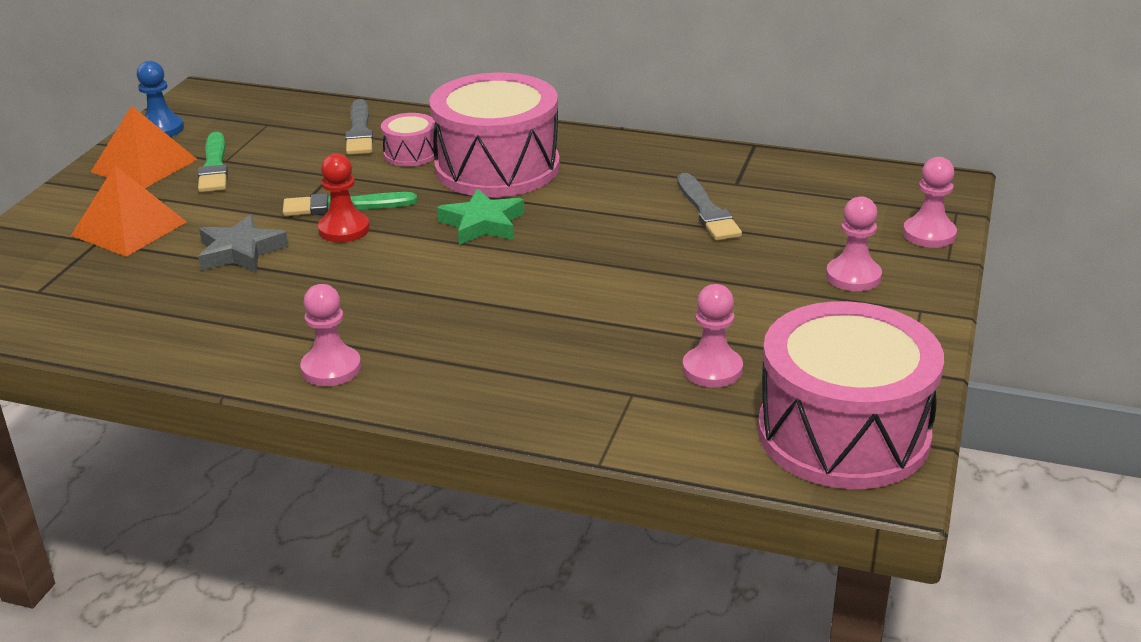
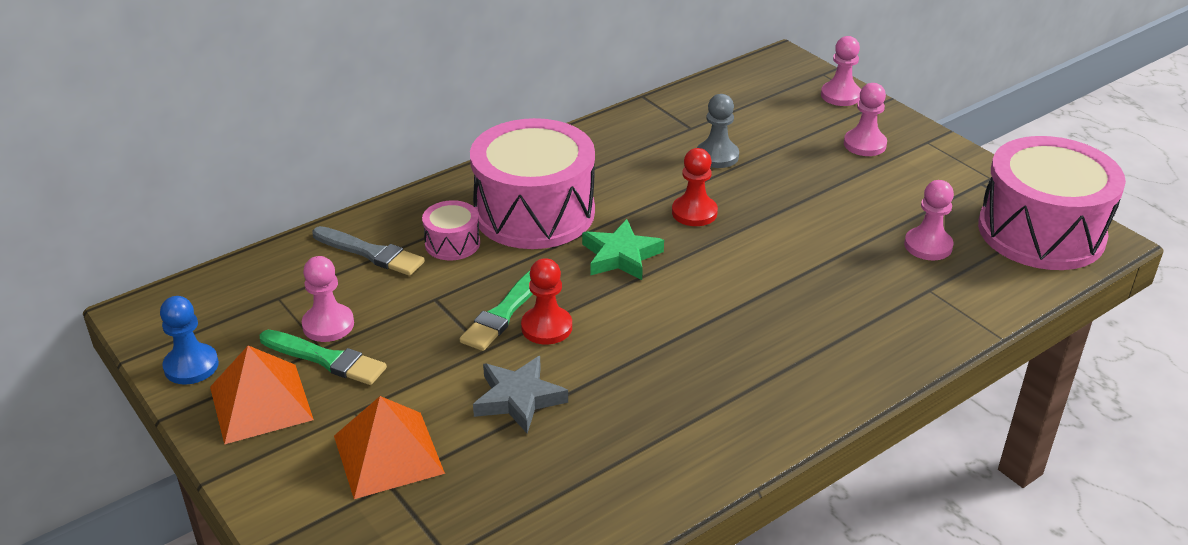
camera: 55 degrees left, 5 degrees up
(331, 368) = (770, 415): pink pawn -> pink pawn (328, 325)
(595, 232) = (694, 212): none -> red pawn
(707, 211) = (717, 156): grey brush -> grey pawn

